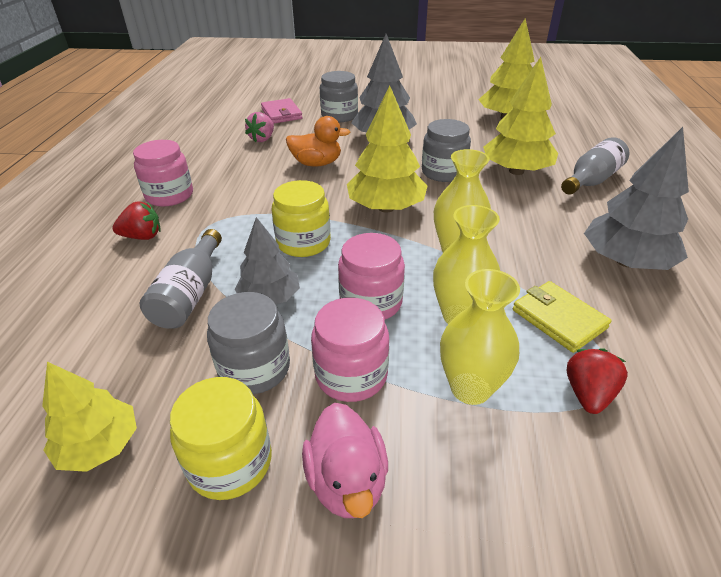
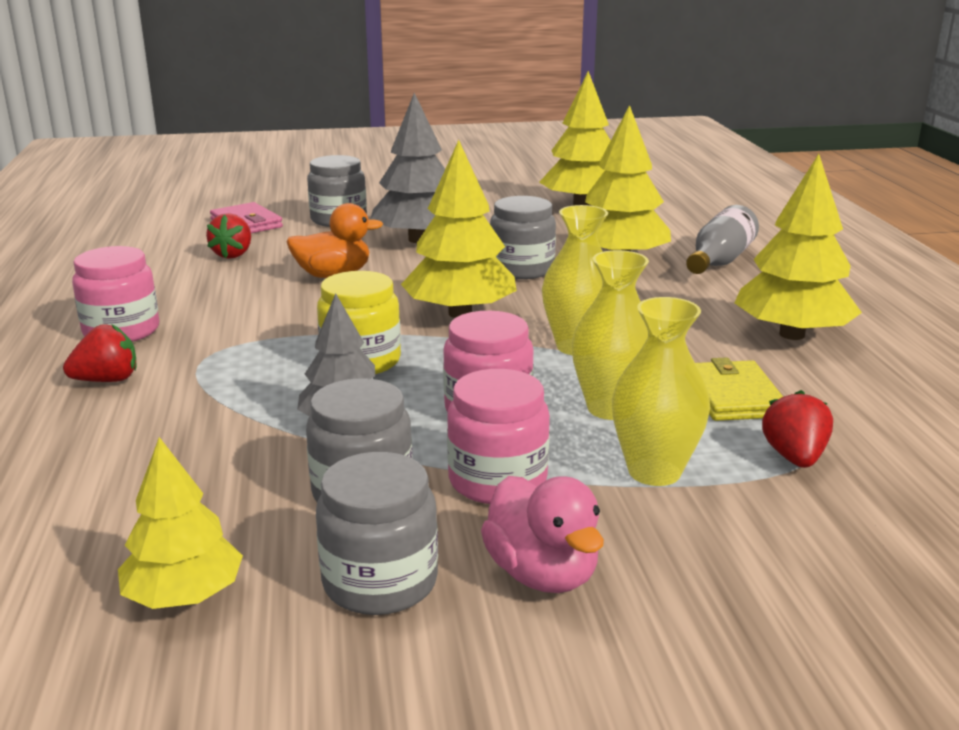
camera: 15 degrees left, 15 degrees down
(190, 294) = (223, 432): grey bottle -> none
(230, 462) = (380, 582): yellow jar -> grey jar
(262, 139) = (233, 255): pink strawberry -> red strawberry
(559, 319) = (733, 396): yellow wallet -> yellow wallet turned 45 degrees clockwise
(626, 261) = (792, 334): grey tree -> yellow tree

